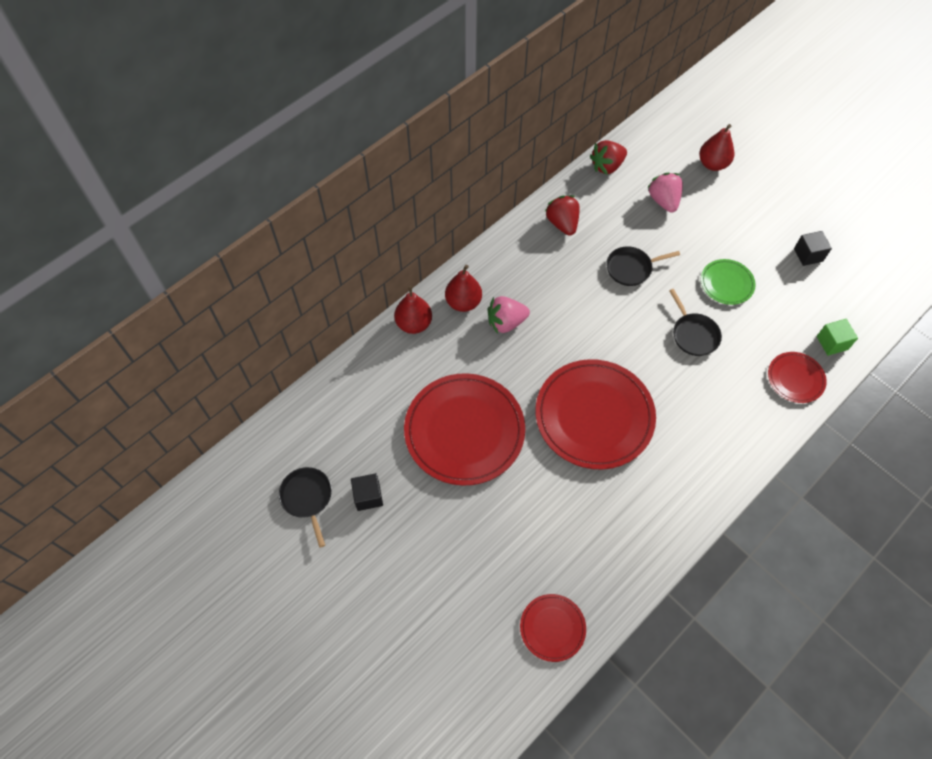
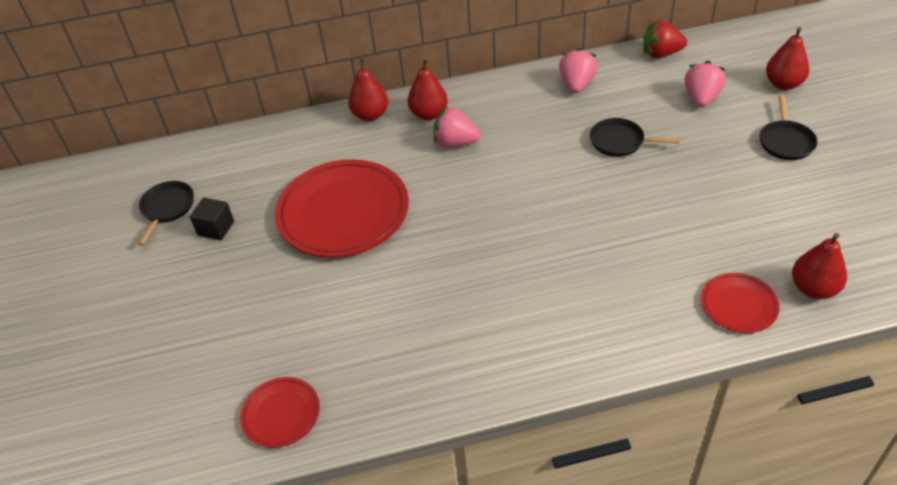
camera: 35 degrees right, 15 degrees down
(562, 223) = (577, 84): red strawberry -> pink strawberry
(594, 416) = (478, 249): red plate -> none
(694, 334) = (645, 220): black pan -> black pan (785, 142)
(726, 283) = (720, 189): green plate -> none
(808, 255) = (843, 196): black cube -> none
(832, 343) = (813, 288): green cube -> red pear

